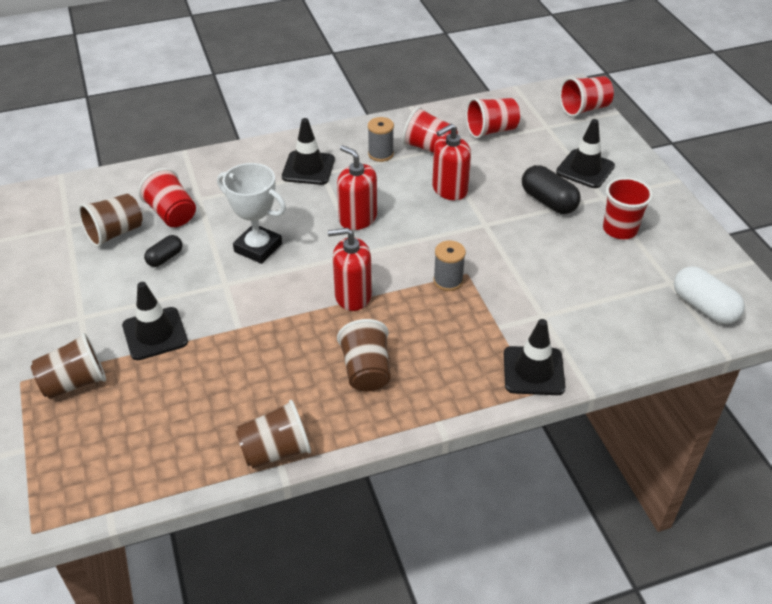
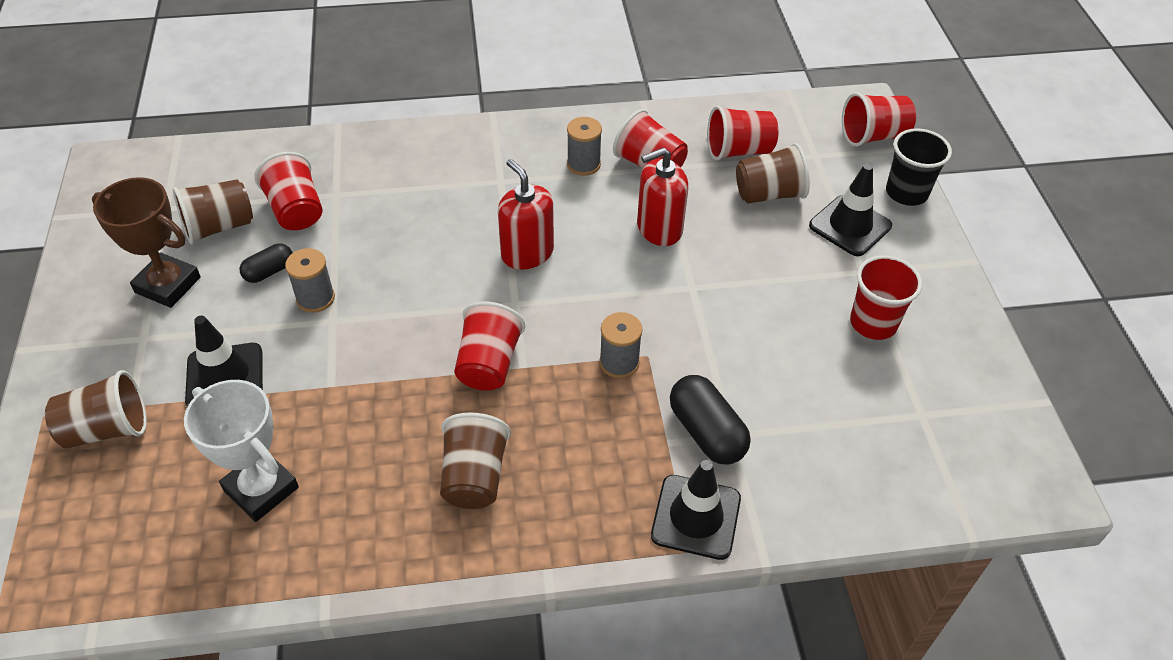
camera: 10 degrees right, 5 degrees up
(88, 278) = (168, 285): none -> brown trophy
(207, 271) = (315, 298): none -> grey spool
(258, 248) = (388, 275): white trophy -> white trophy (261, 489)
(276, 451) = (325, 573): brown cup -> brown cup (769, 194)
(308, 168) = (485, 171): black traffic cone -> none
(353, 296) = (488, 364): red soap dispenser -> red cup
(548, 201) = (786, 266): black capsule -> black capsule (706, 432)
(618, 142) = (906, 193): none -> black cup
(704, 307) = (959, 460): white capsule -> none

